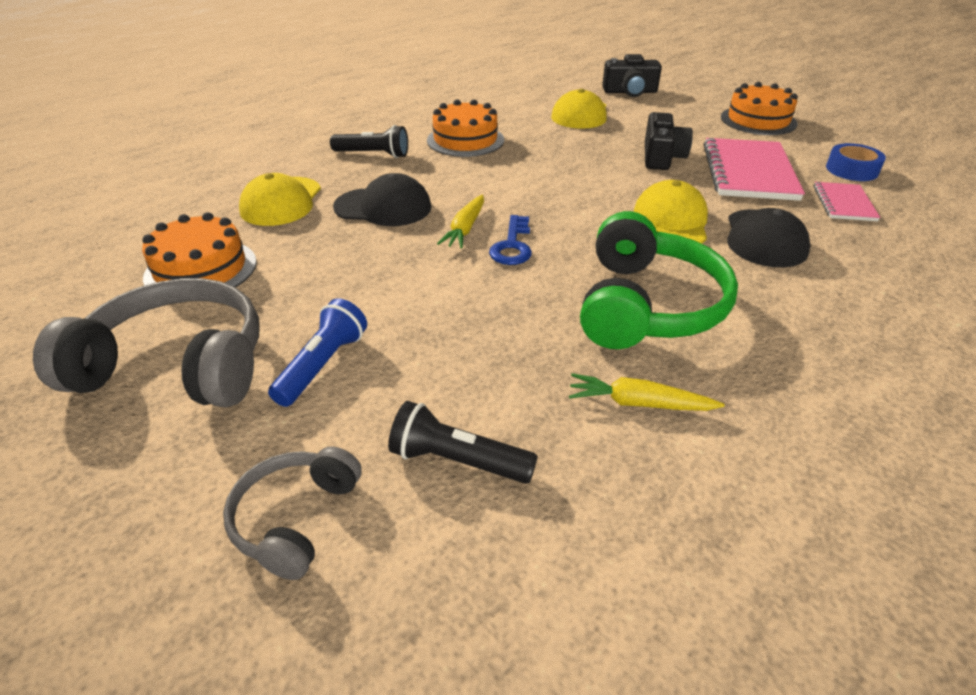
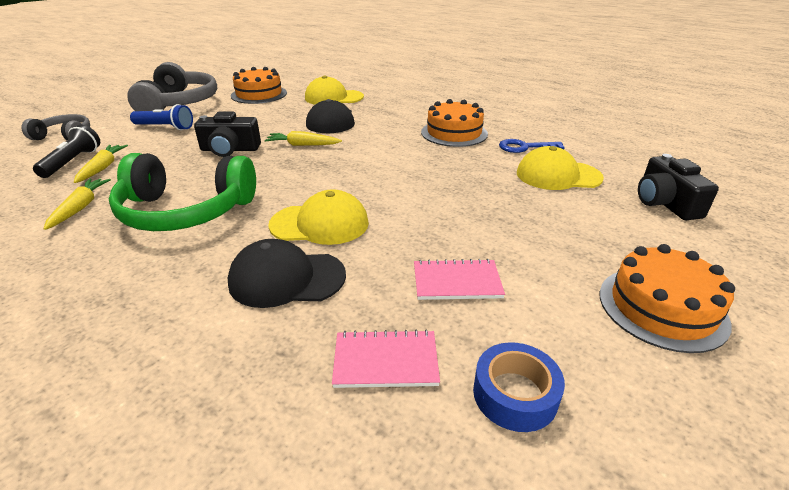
camera: 80 degrees right, 5 degrees down
(373, 154) = (410, 109): black flashlight -> none
(496, 411) = (102, 168): none -> yellow carrot
(512, 246) = (278, 161): blue key -> blue key (525, 147)
(661, 157) = (470, 222): black camera -> black camera (230, 149)
(749, 172) = (457, 282): pink notebook -> pink notebook, size x0.54

